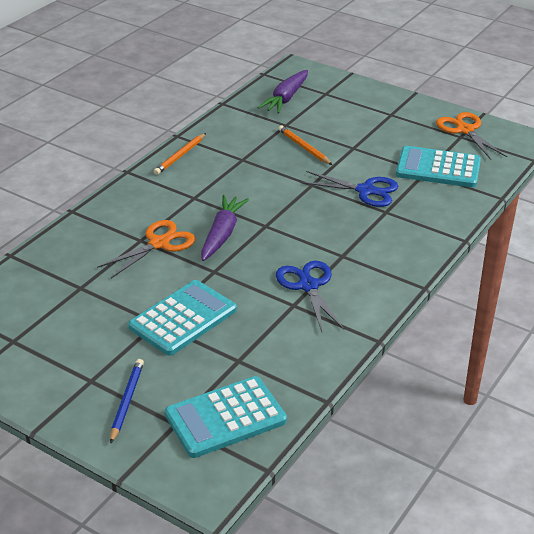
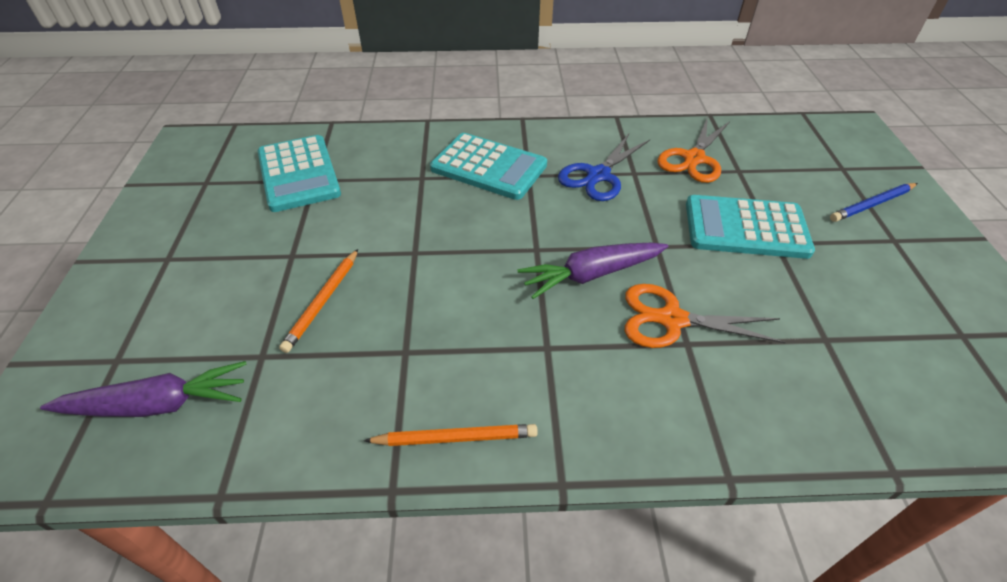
camera: 125 degrees left, 10 degrees up
(225, 418) = (797, 148): turquoise calculator -> turquoise calculator (488, 167)
(365, 191) = (391, 205): blue scissors -> none
(465, 130) = (186, 184): orange scissors -> orange scissors (694, 159)

